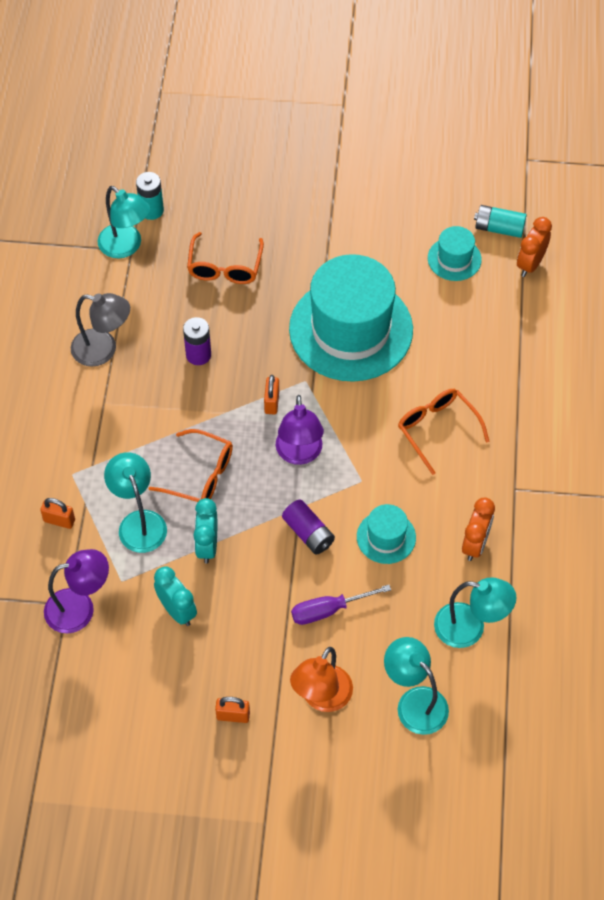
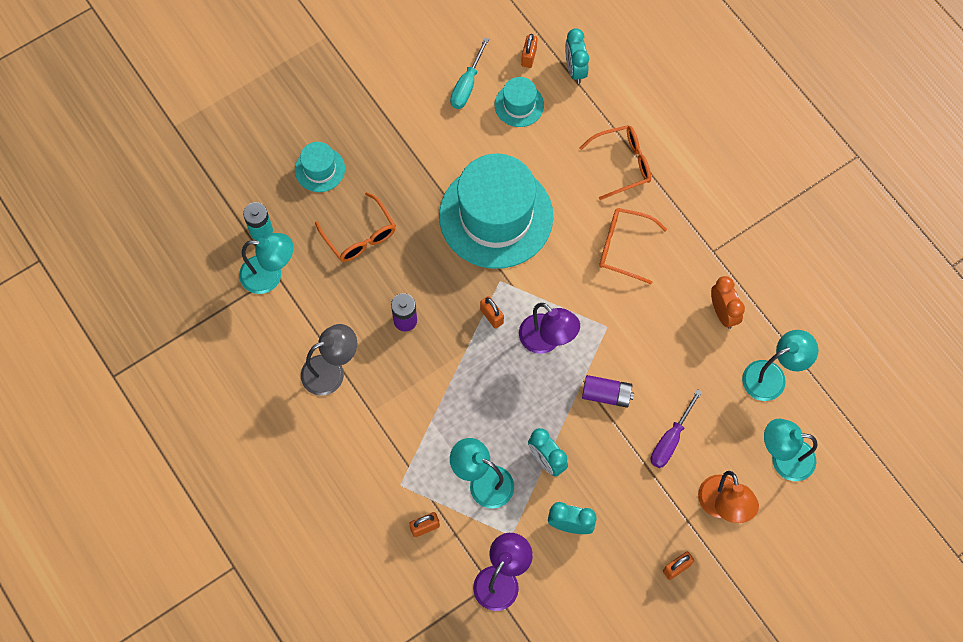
camera: 40 degrees left, 10 degrees up
(200, 475) = (492, 412): orange glasses -> orange glasses (622, 164)
(386, 537) = (660, 355): turquoise hat -> turquoise hat (319, 169)
(424, 215) = (467, 85): none -> turquoise screwdriver
(499, 228) = (529, 57): turquoise battery -> orange padlock
(530, 264) = (575, 69): orange clock -> turquoise clock

